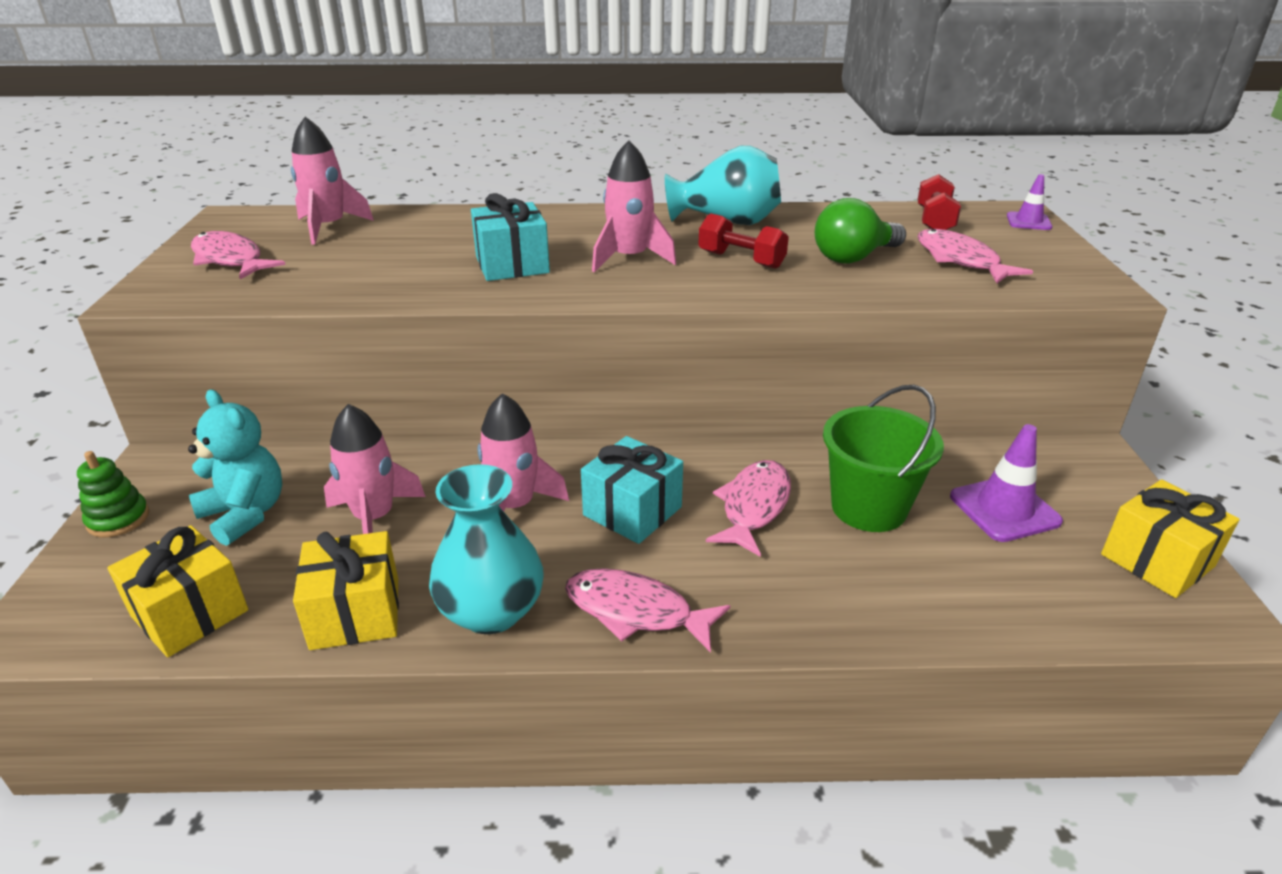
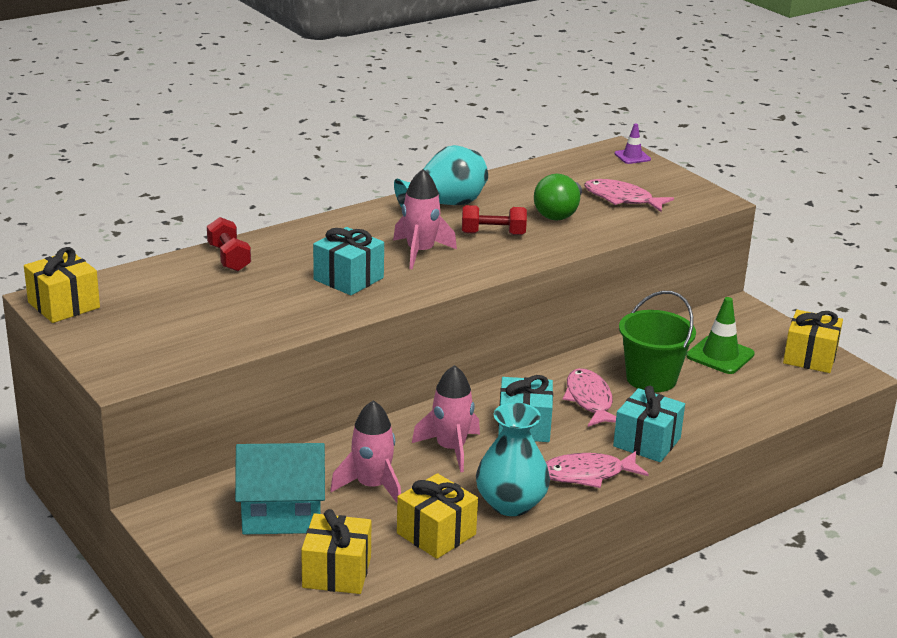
camera: 35 degrees left, 5 degrees down
(118, 519) = (196, 550): green stacking toy -> none
(230, 224) = (64, 305): none -> yellow gift
(230, 259) = (129, 333): pink fish -> none
(245, 514) = (282, 515): turquoise teddy bear -> turquoise house
(329, 227) = (155, 286): pink rocket -> none
(770, 597) = (647, 442): none -> turquoise gift
(934, 221) = (576, 170): red dumbbell -> red dumbbell (229, 258)
(1004, 509) = (720, 355): purple traffic cone -> green traffic cone

